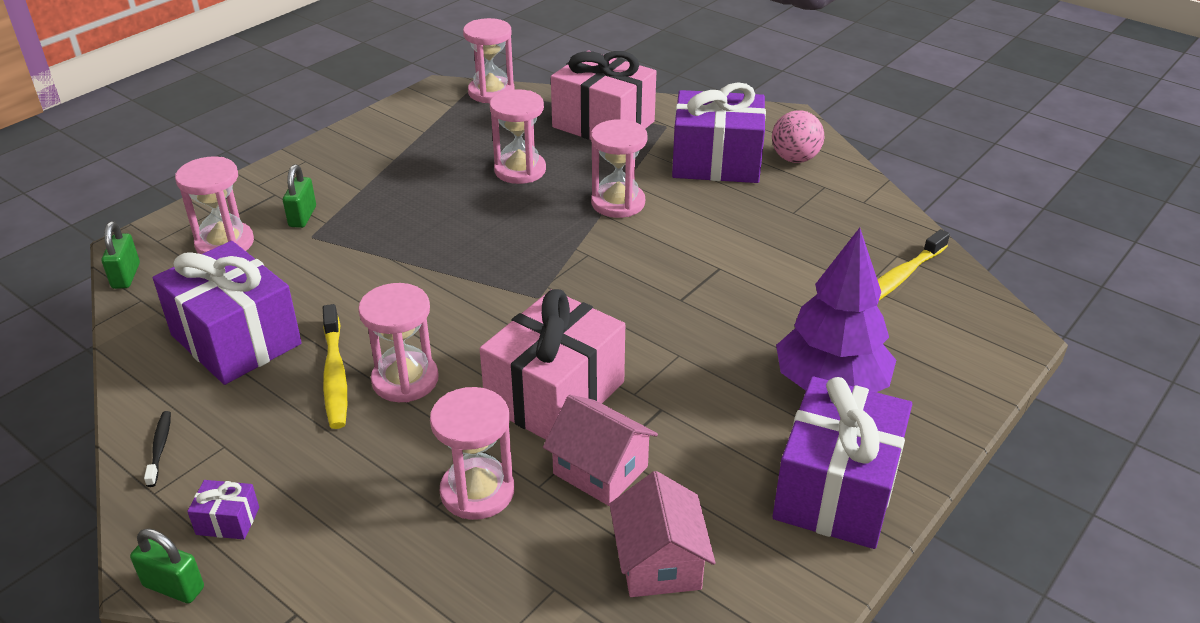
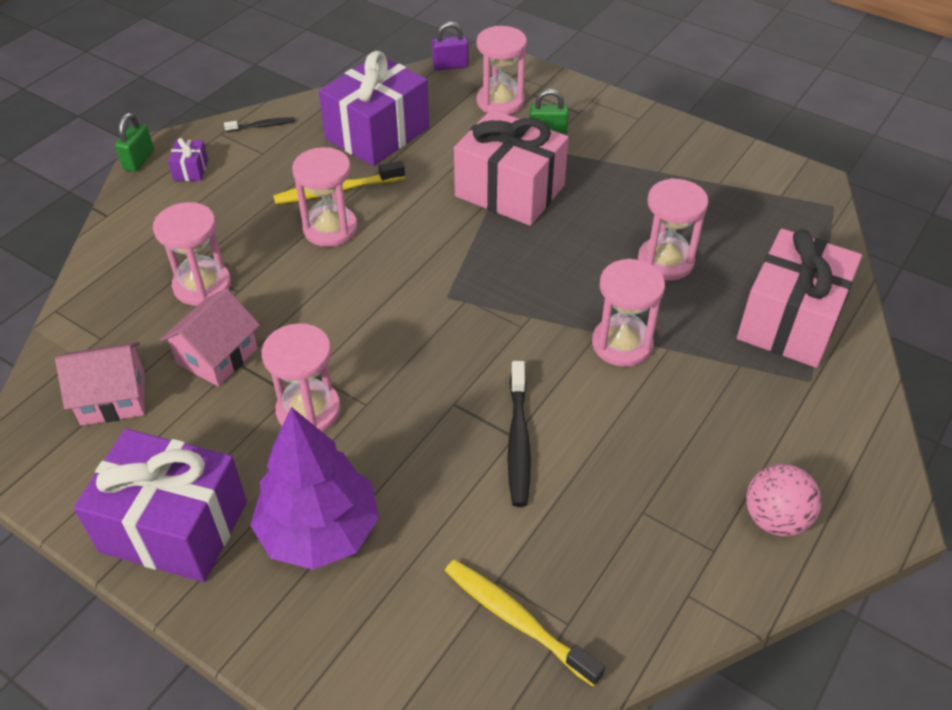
camera: 85 degrees right, 10 degrees up
(126, 276) = (450, 66): green padlock -> purple padlock
(491, 92) = (824, 221): pink hourglass -> pink hourglass (308, 410)
(555, 394) = (310, 320): pink gift -> pink gift (509, 191)
(716, 162) = (738, 432): purple gift -> none
(723, 265) = (518, 440): none -> black toothbrush

